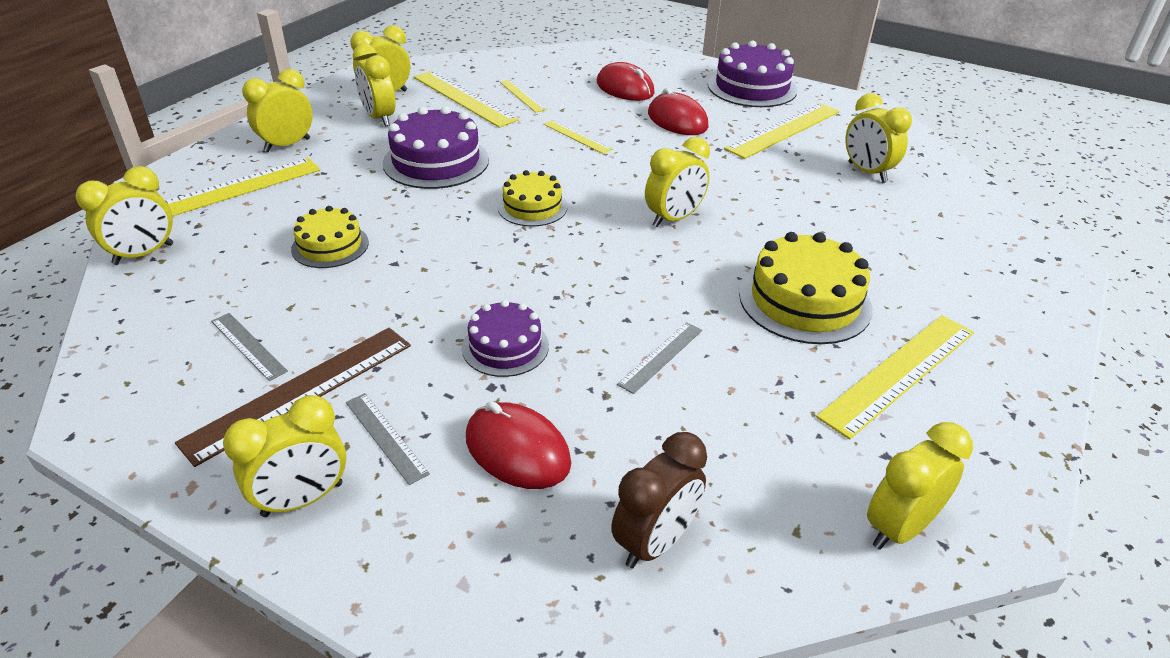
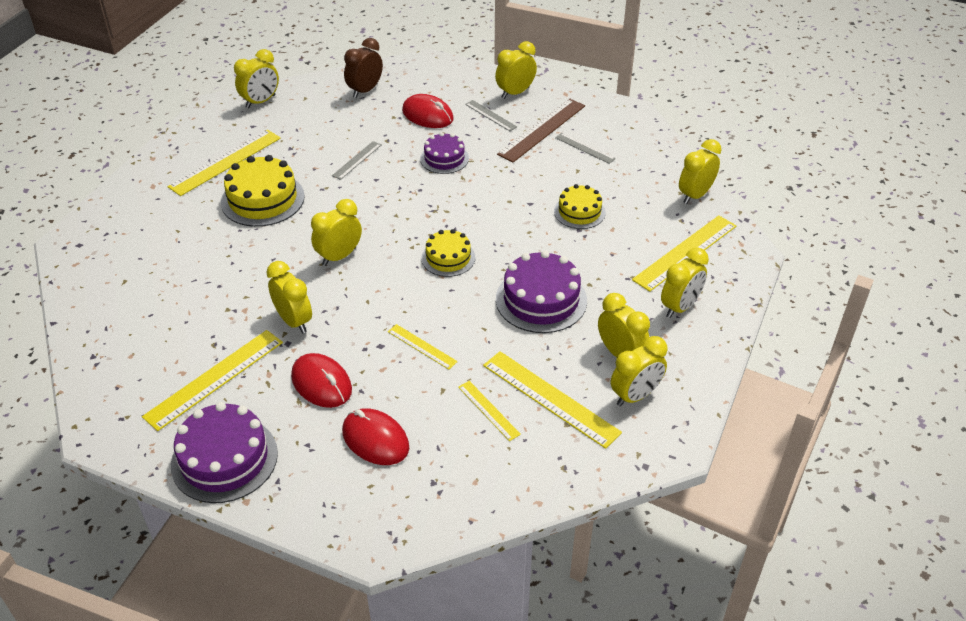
camera: 175 degrees right, 5 degrees up
(867, 172) = (160, 324): yellow clock -> yellow clock (294, 321)

